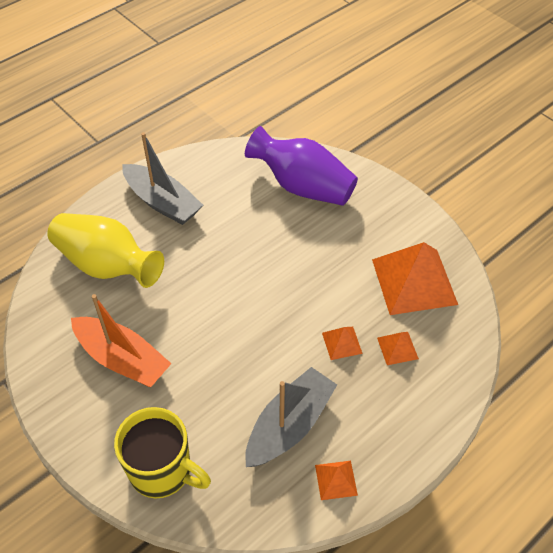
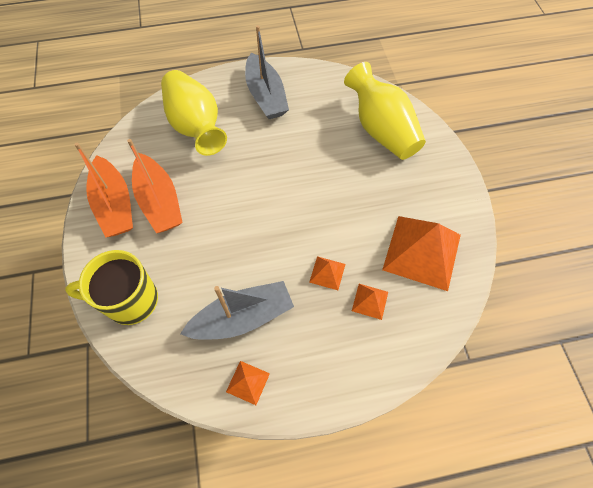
camera: 30 degrees right, 10 degrees up
(74, 387) = (114, 205): none -> orange boat
(162, 471) = (130, 300): yellow mug -> yellow mug turned 120 degrees clockwise
(302, 186) = (381, 129): purple vase -> yellow vase

